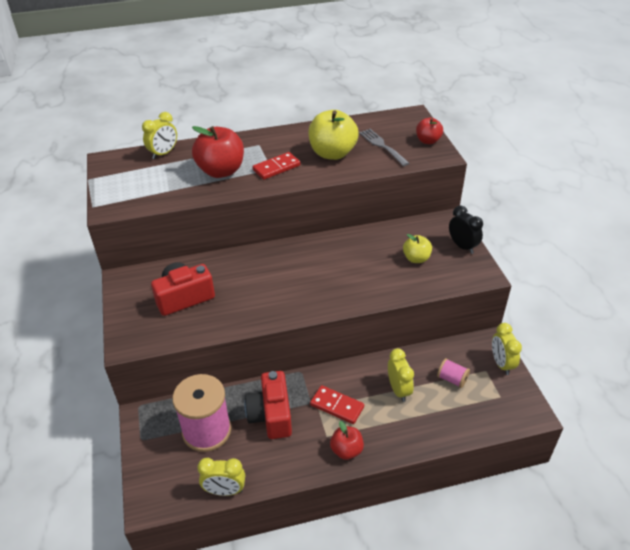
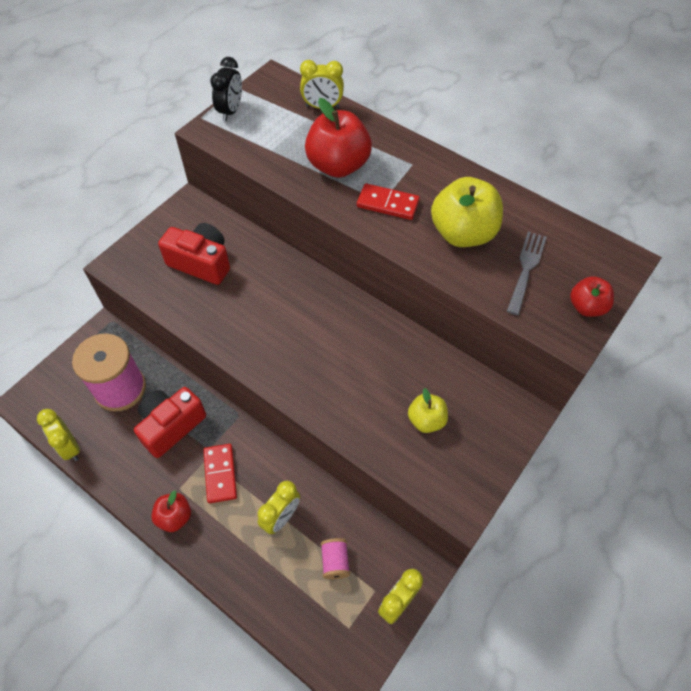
camera: 50 degrees right, 15 degrees up
(462, 246) = (491, 455): black clock -> black clock (231, 111)

